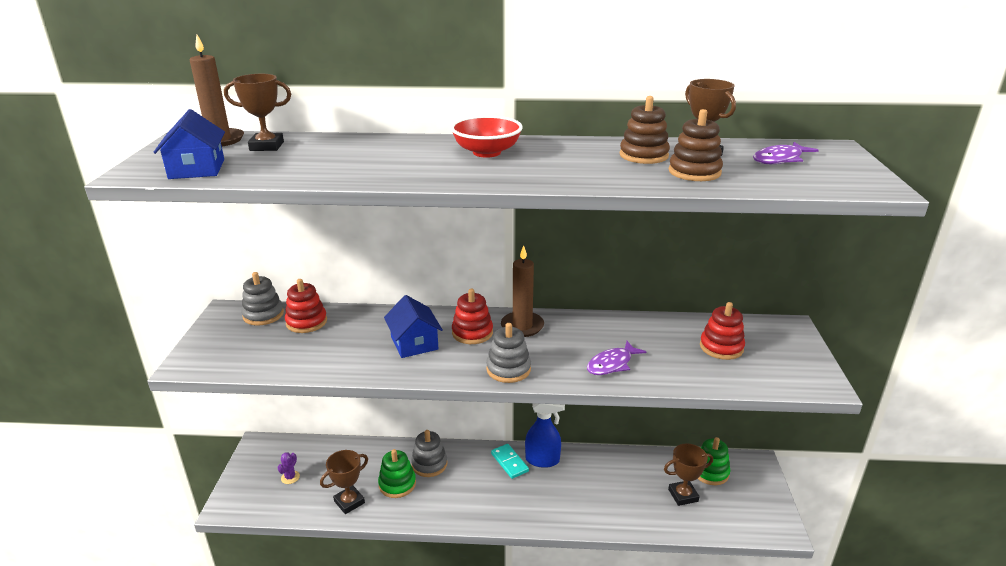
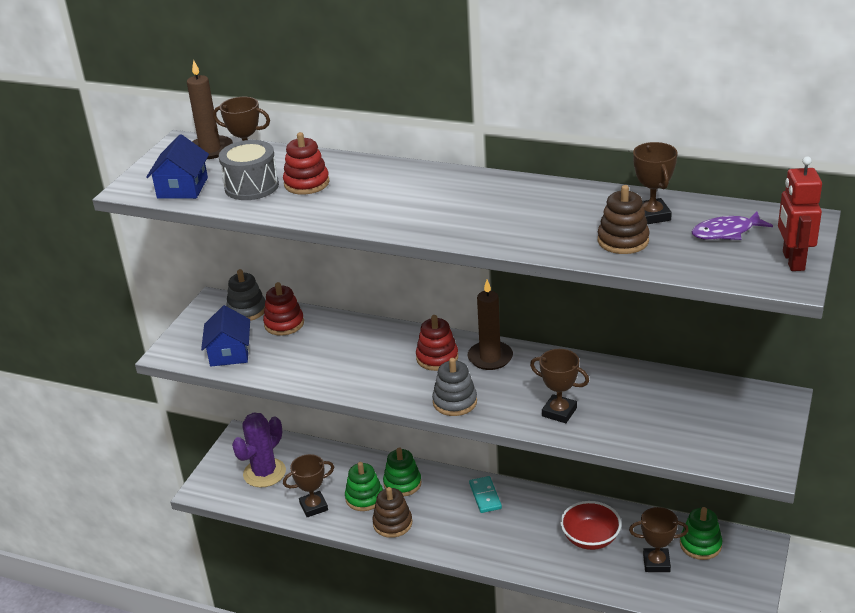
camera: 20 degrees right, 5 degrees up
(278, 162) = (251, 186): none -> grey drum
(290, 477) = (264, 473): purple cactus -> purple cactus, size x2.32
(414, 343) = (377, 361): blue house -> blue house (229, 353)
(429, 464) = (402, 483): grey stacking toy -> green stacking toy
(486, 152) = (442, 192): red bowl -> red bowl (590, 538)
(543, 460) = (521, 500): blue spray bottle -> none
(612, 364) = (559, 412): purple fish -> brown trophy
(643, 155) = (591, 212): brown stacking toy -> brown stacking toy (392, 523)
(721, 347) = (685, 411): red stacking toy -> red stacking toy (306, 183)
(861, 173) = (792, 261): none -> red robot

